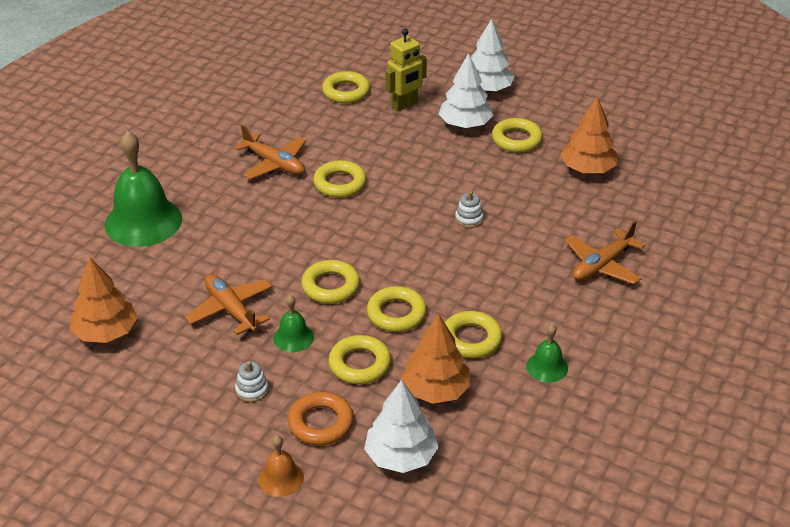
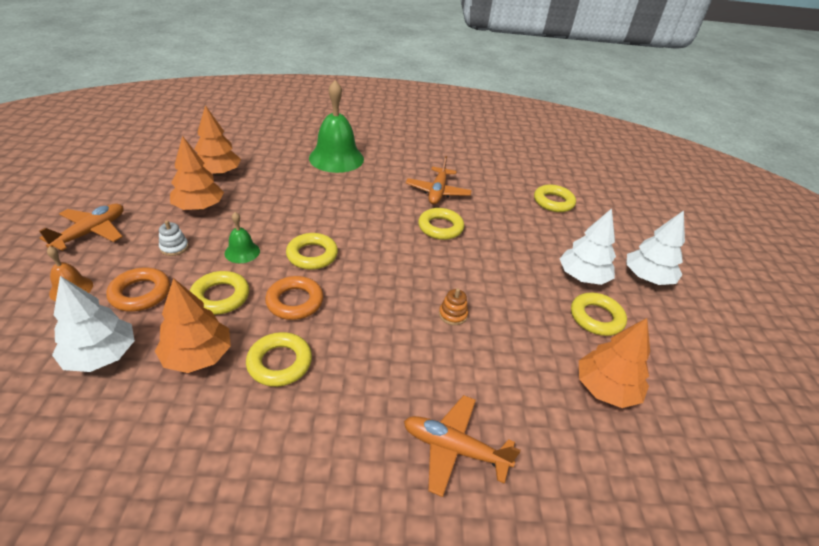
camera: 60 degrees right, 0 degrees up
(179, 360) = (199, 207): none -> orange tree
(231, 309) = (262, 215): orange plane -> orange plane (91, 232)
(396, 314) = (295, 302): yellow ring -> orange ring
(405, 105) = (570, 235): yellow robot -> none
(469, 219) = (453, 315): white stacking toy -> orange stacking toy
(547, 367) = (257, 440): green bell -> none

